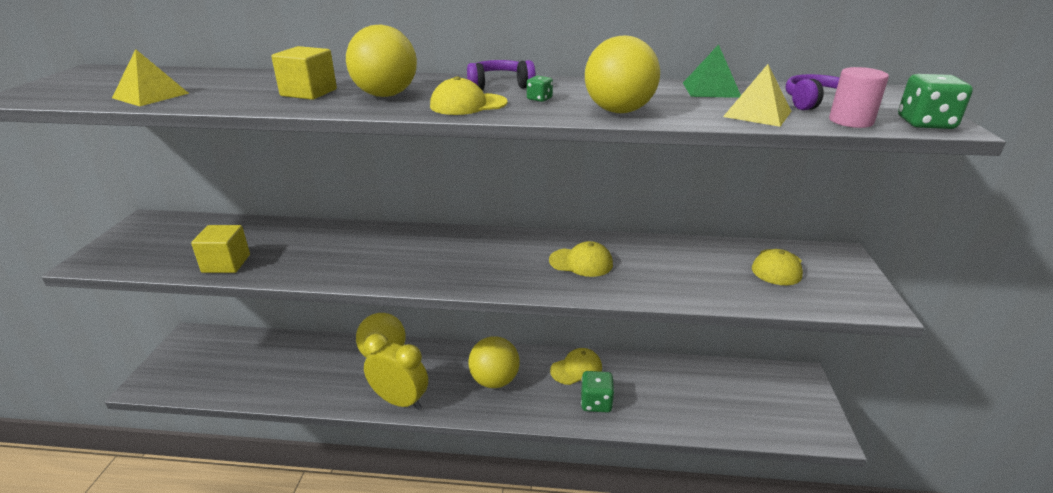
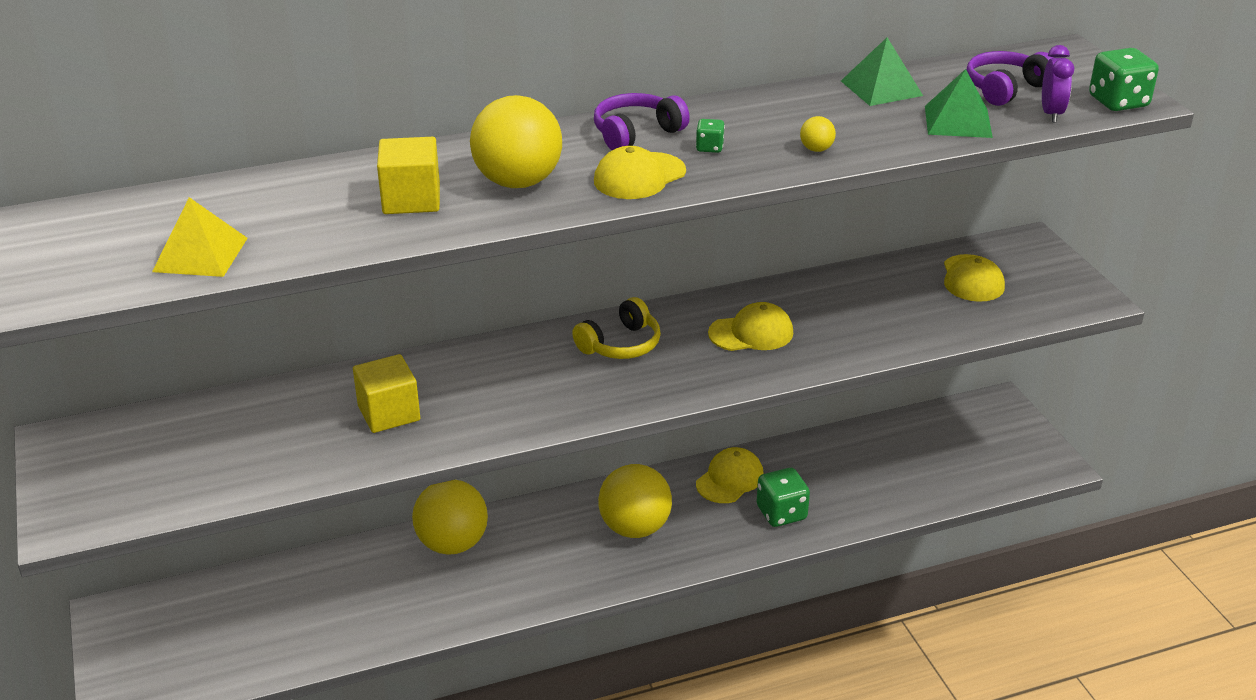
camera: 25 degrees left, 5 degrees up
(226, 263) = (283, 466): yellow cube -> yellow cube (389, 413)
(400, 401) = (528, 594): yellow clock -> none
(488, 248) = (621, 344): none -> yellow headphones
(619, 111) = (816, 149): yellow ball -> yellow ball, size x0.40
(757, 114) = (958, 121): yellow pyramid -> green pyramid
(850, 121) = (1051, 113): pink cylinder -> purple clock

